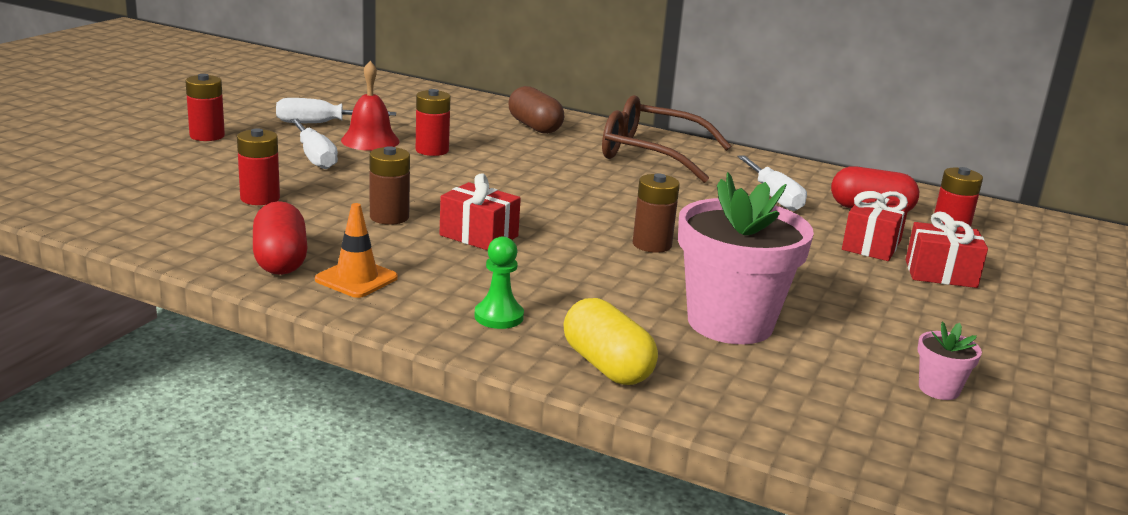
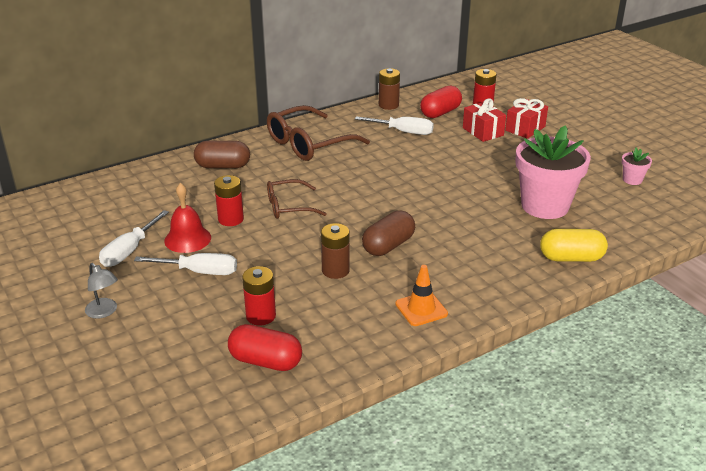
camera: 55 degrees left, 10 degrees up
(207, 136) = (104, 312): red battery -> grey lamp
(280, 260) = (375, 332): red capsule -> red capsule (265, 361)
(479, 236) = (388, 246): red gift -> brown capsule
(495, 170) = (289, 207): none -> brown glasses
(499, 316) = (500, 273): green pawn -> none
(652, 244) = (440, 193): brown battery -> brown battery (388, 105)

